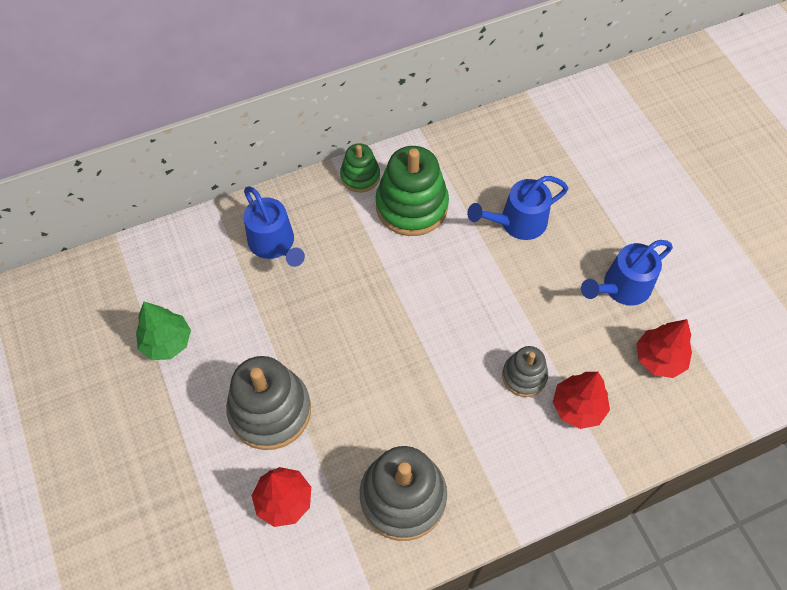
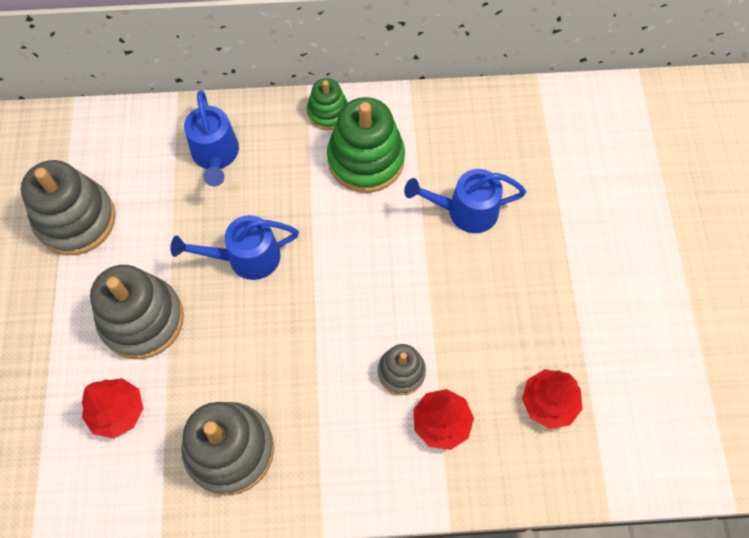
camera: 20 degrees right, 5 degrees up
(167, 342) = (76, 220): green tree -> grey stacking toy
(621, 288) = (542, 315): blue watering can -> blue watering can (245, 258)

